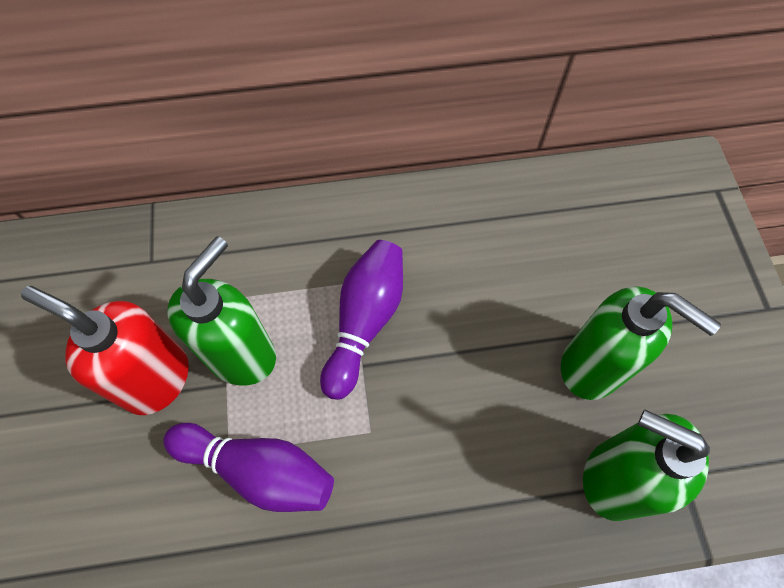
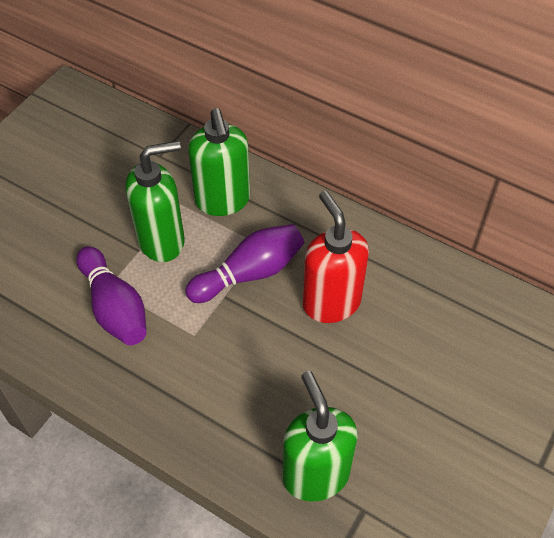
camera: 40 degrees right, 10 degrees down
(156, 379) = (105, 220): red soap dispenser -> red soap dispenser (331, 302)
(592, 367) = (369, 404): green soap dispenser -> green soap dispenser (223, 200)

